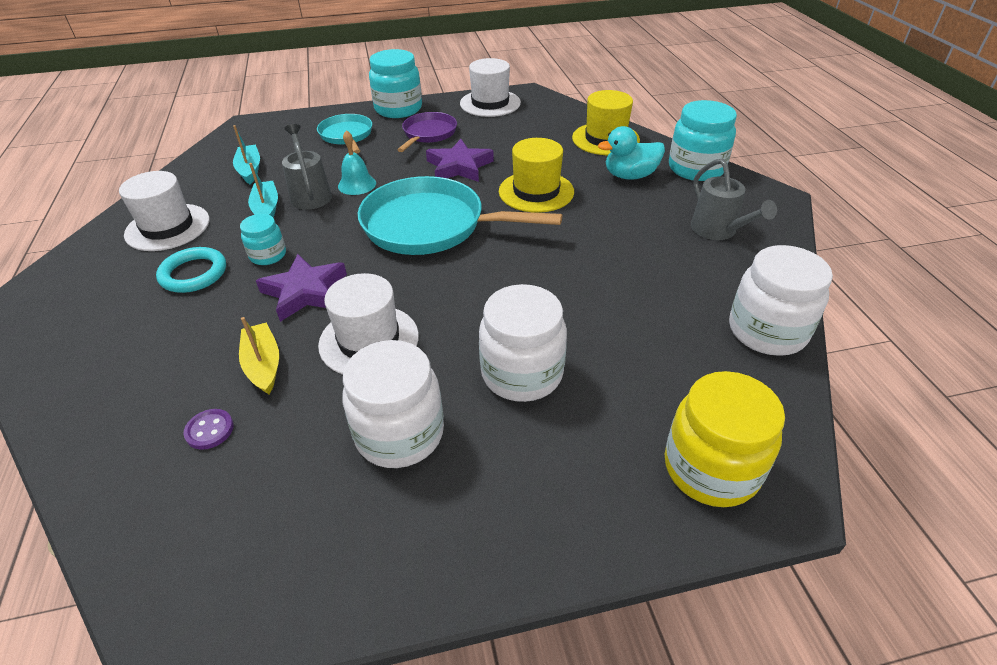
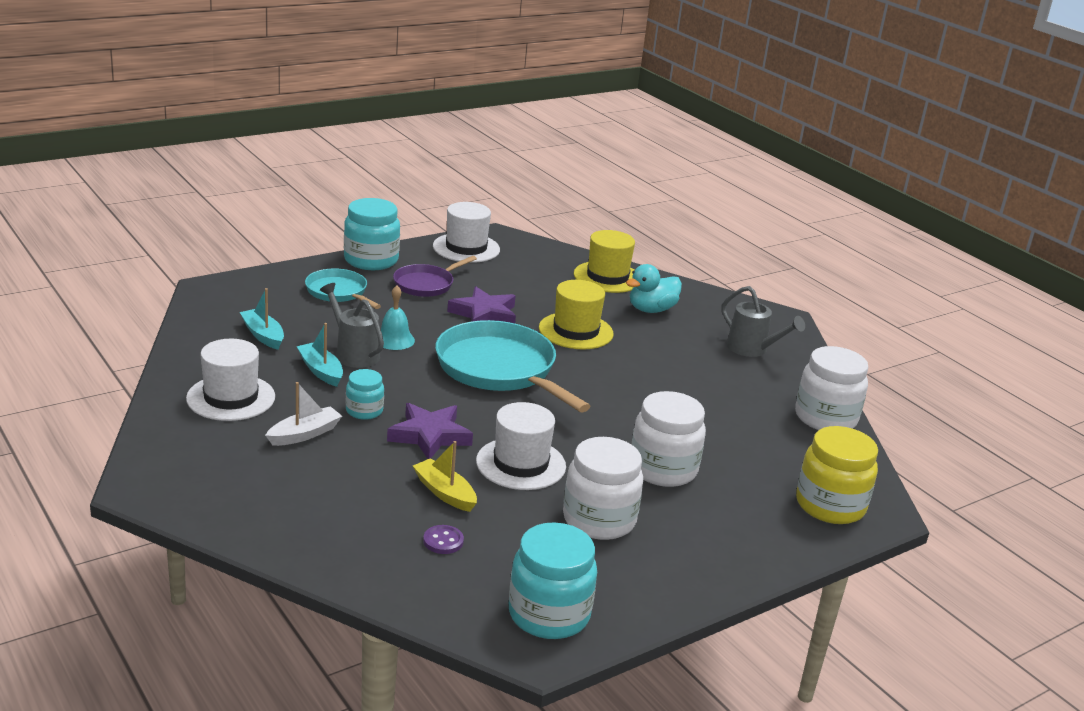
camera: 25 degrees left, 15 degrees down
(193, 274) = (304, 434): turquoise ring -> white boat
(428, 134) = (426, 284): purple pan -> purple pan turned 135 degrees counterclockwise
(430, 225) = (500, 369): turquoise pan -> turquoise pan turned 60 degrees clockwise
(696, 168) = (705, 298): turquoise jar -> turquoise jar (549, 614)

